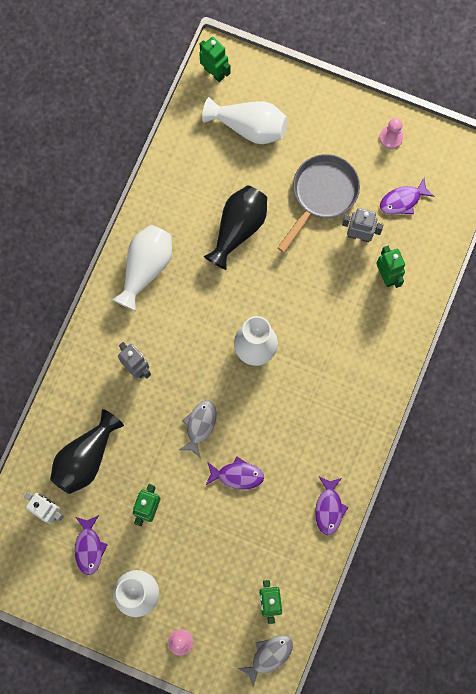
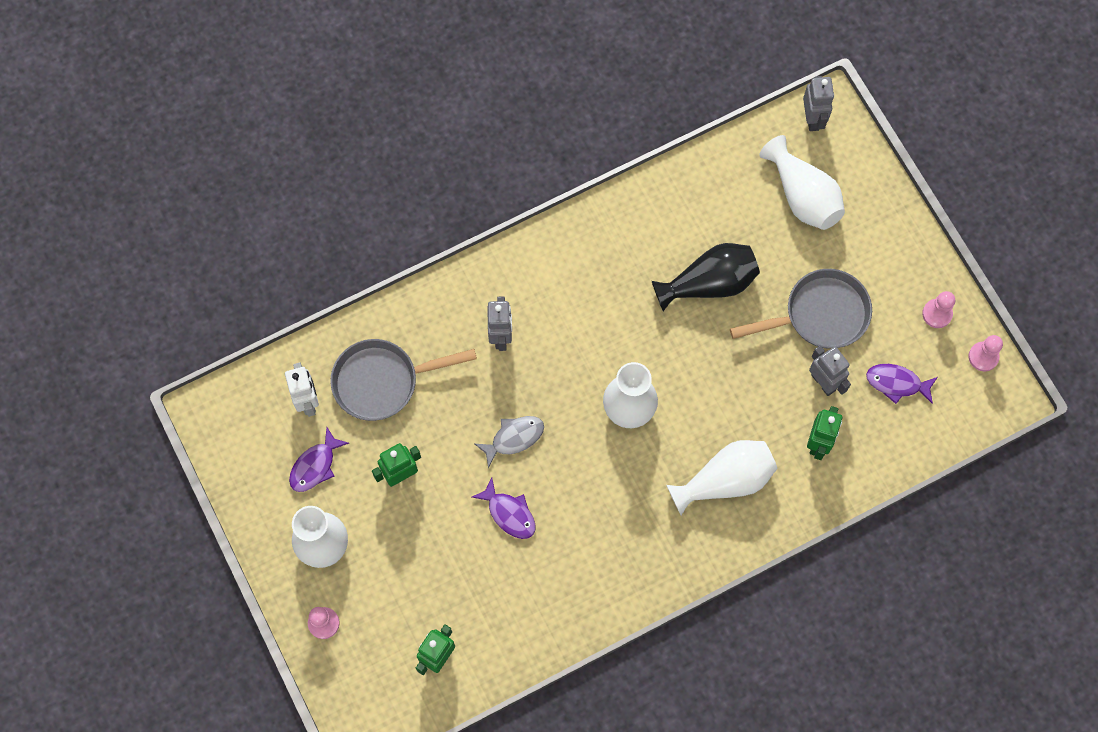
camera: 40 degrees right, 5 degrees down
(86, 458) = (382, 381): black vase -> grey pan
(145, 268) = (588, 251): white vase -> white vase (725, 480)
(214, 72) = (812, 119): green robot -> grey robot
(269, 656) = (394, 706): grey fish -> none
(329, 508) = (570, 617): purple fish -> none
(439, 143) = (983, 357): none -> pink pawn

